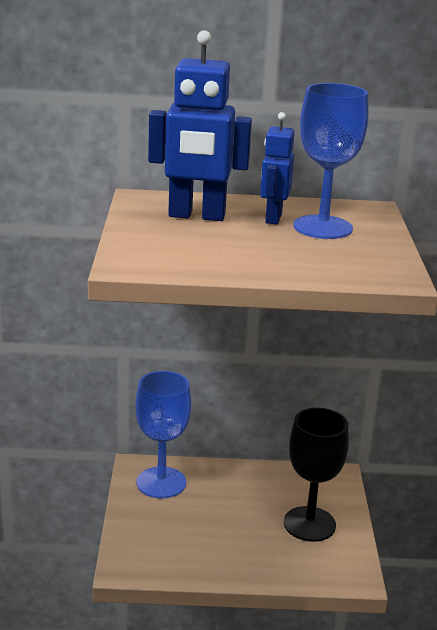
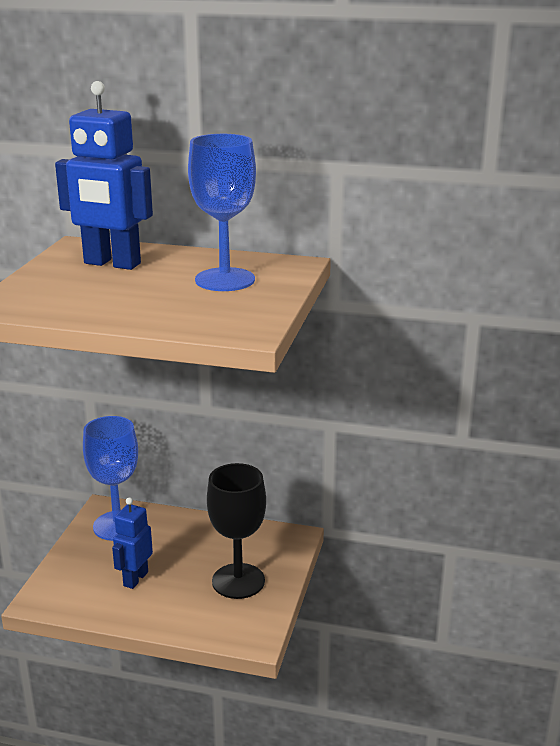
camera: 15 degrees right, 0 degrees up
(273, 218) = (184, 269): blue robot -> blue robot (135, 579)

